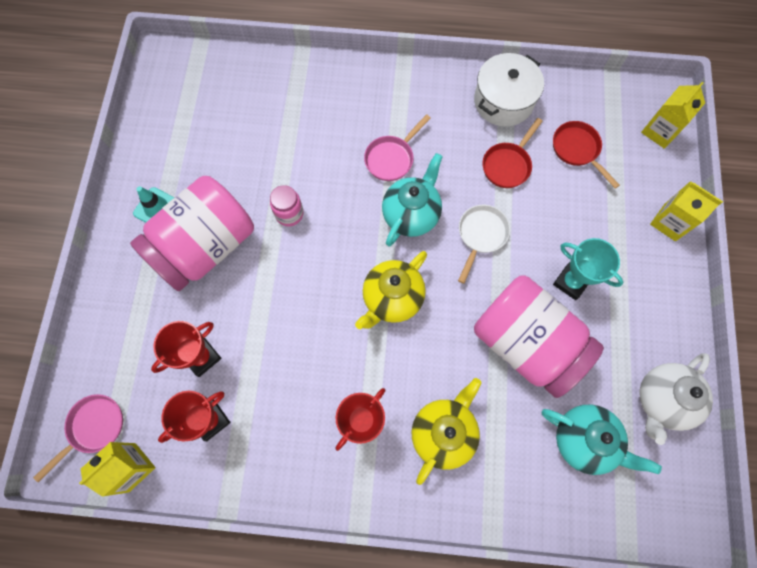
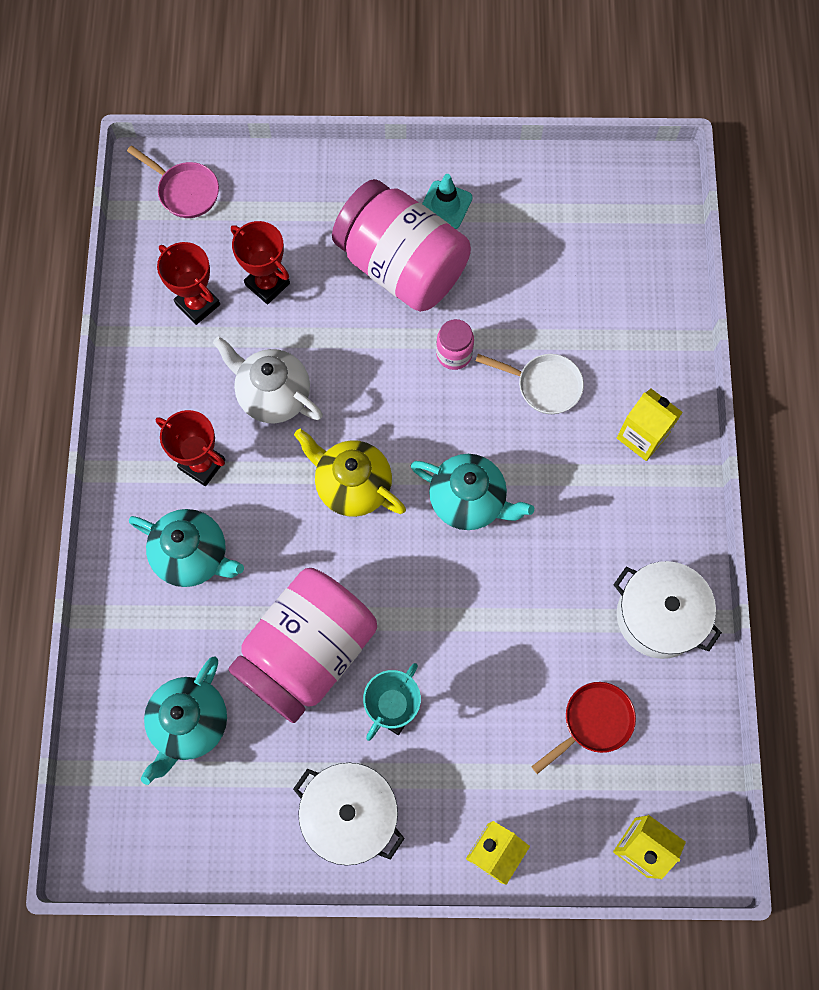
camera: 85 degrees right, 0 degrees up
(132, 467) = (146, 236): yellow carton -> yellow carton (642, 436)
(391, 158) = (548, 470): pink pan -> none
(443, 433) = (193, 556): yellow teapot -> turquoise teapot
(480, 235) = (448, 591): white pan -> white pan (544, 385)
(508, 165) = (557, 624): red pan -> none
(649, 318) = (350, 814): none -> white pot
(661, 400) = (243, 825): white teapot -> white teapot (273, 395)

